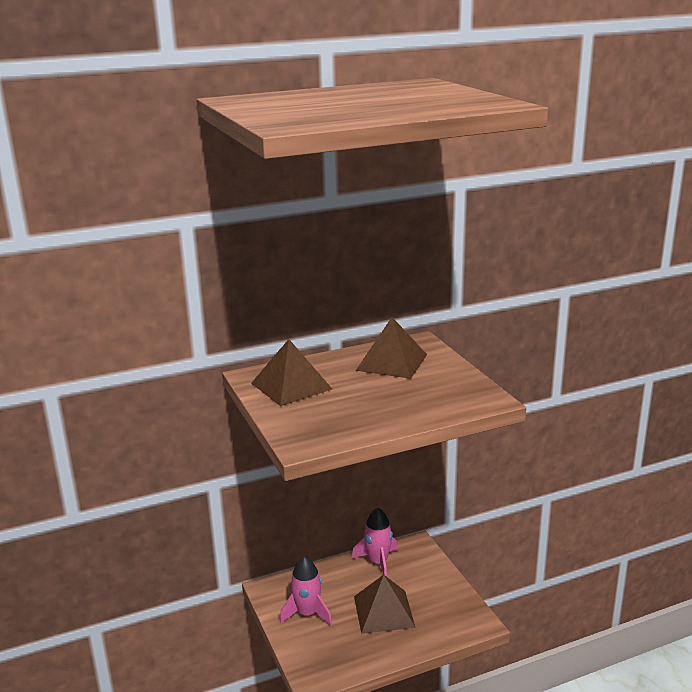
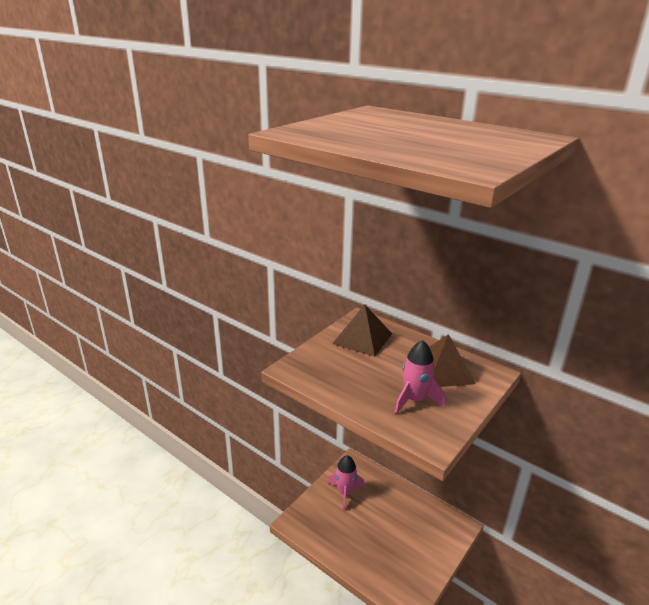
camera: 60 degrees right, 5 degrees up
(378, 562) = (422, 509): pink rocket -> pink rocket (414, 400)
(384, 611) = (376, 535): brown pyramid -> none

